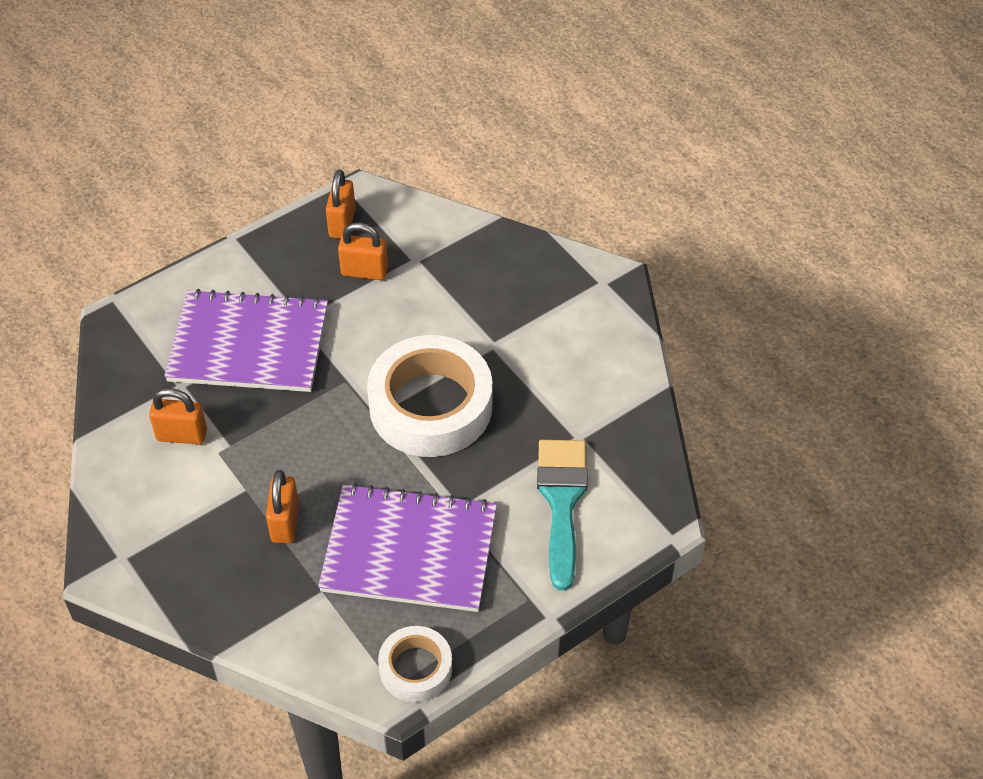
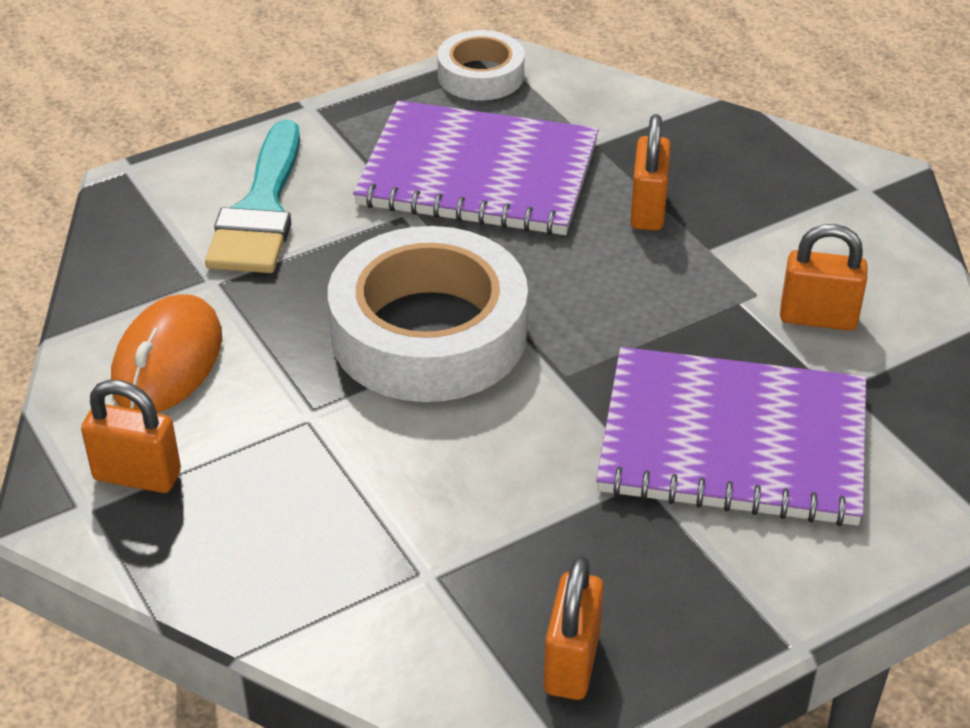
camera: 175 degrees left, 10 degrees down
(364, 272) = (528, 556): orange padlock -> orange padlock (137, 476)
(587, 374) = (167, 361): none -> orange mouse

